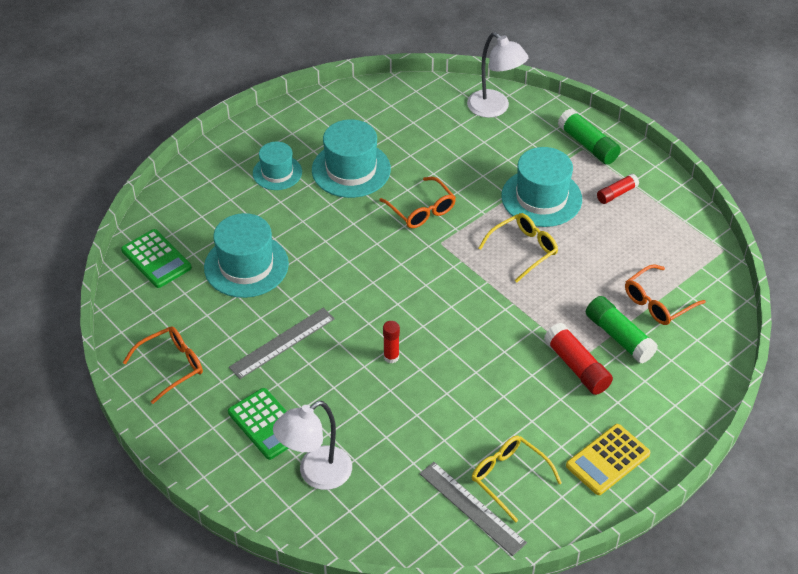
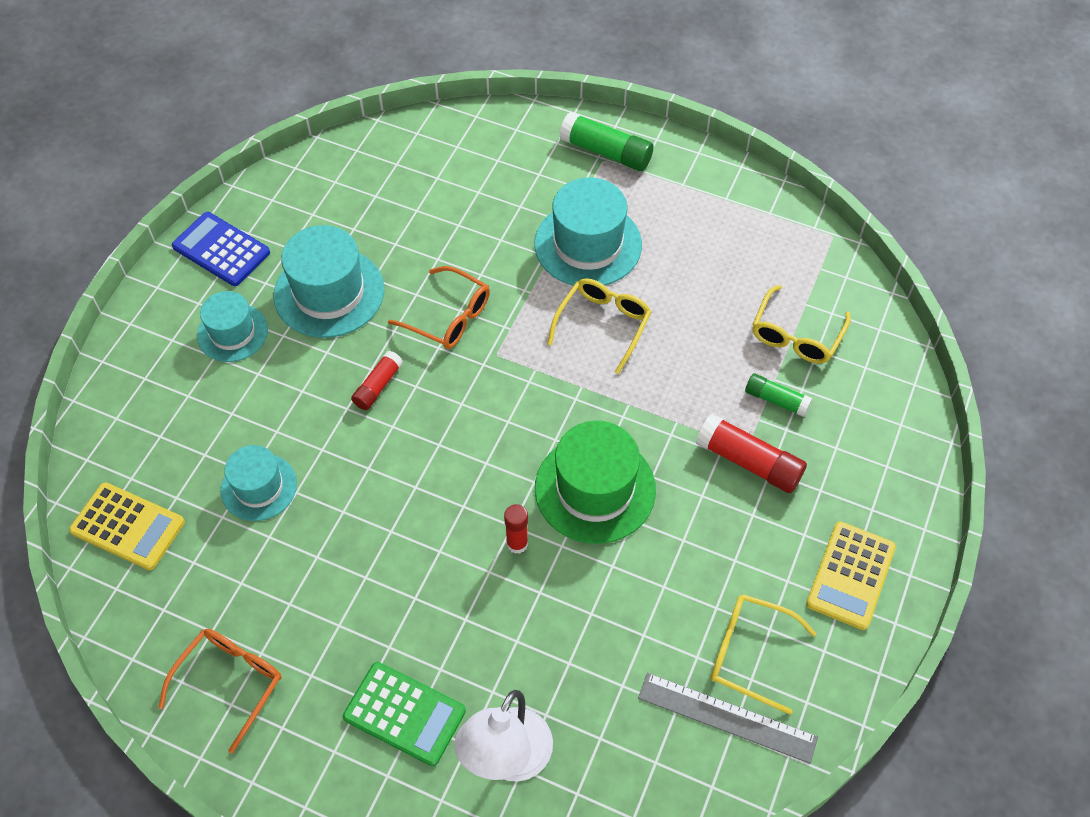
camera: 25 degrees left, 10 degrees up
(156, 259) = (128, 526): green calculator -> yellow calculator
(246, 266) = (259, 487): turquoise hat -> turquoise hat, size x0.62
(282, 343) = (365, 582): grey ruler -> none
(296, 122) = (221, 250): none -> blue calculator
(461, 344) = (595, 489): none -> green hat
(494, 109) = (468, 141): white lamp -> none
(616, 194) = (673, 206): red glue stick -> red glue stick (378, 386)
(619, 336) = (776, 400): green glue stick -> green glue stick, size x0.62
(658, 302) = (796, 335): orange glasses -> yellow glasses

